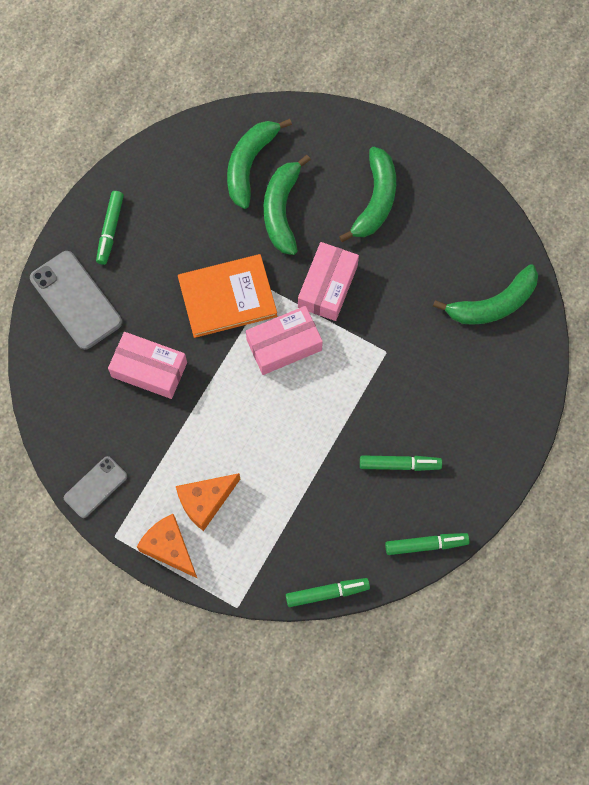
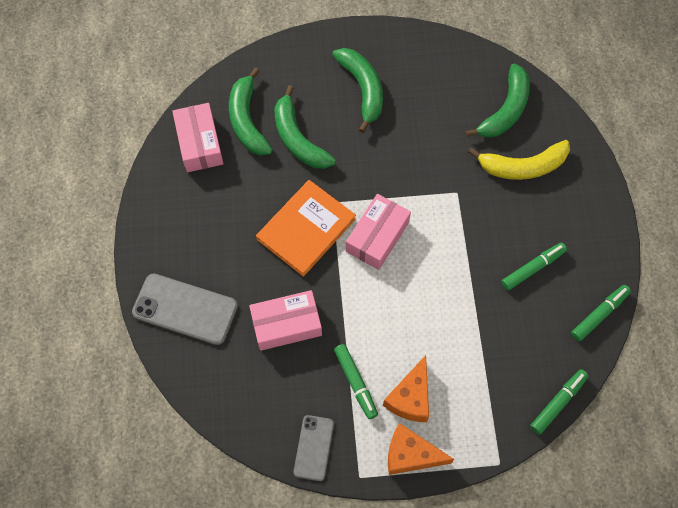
camera: 35 degrees left, 5 degrees down
(110, 230) = (173, 237): green marker -> green marker (355, 382)
(327, 286) = (376, 173): pink box -> pink box (199, 143)
(466, 367) = (523, 166): none -> yellow banana

